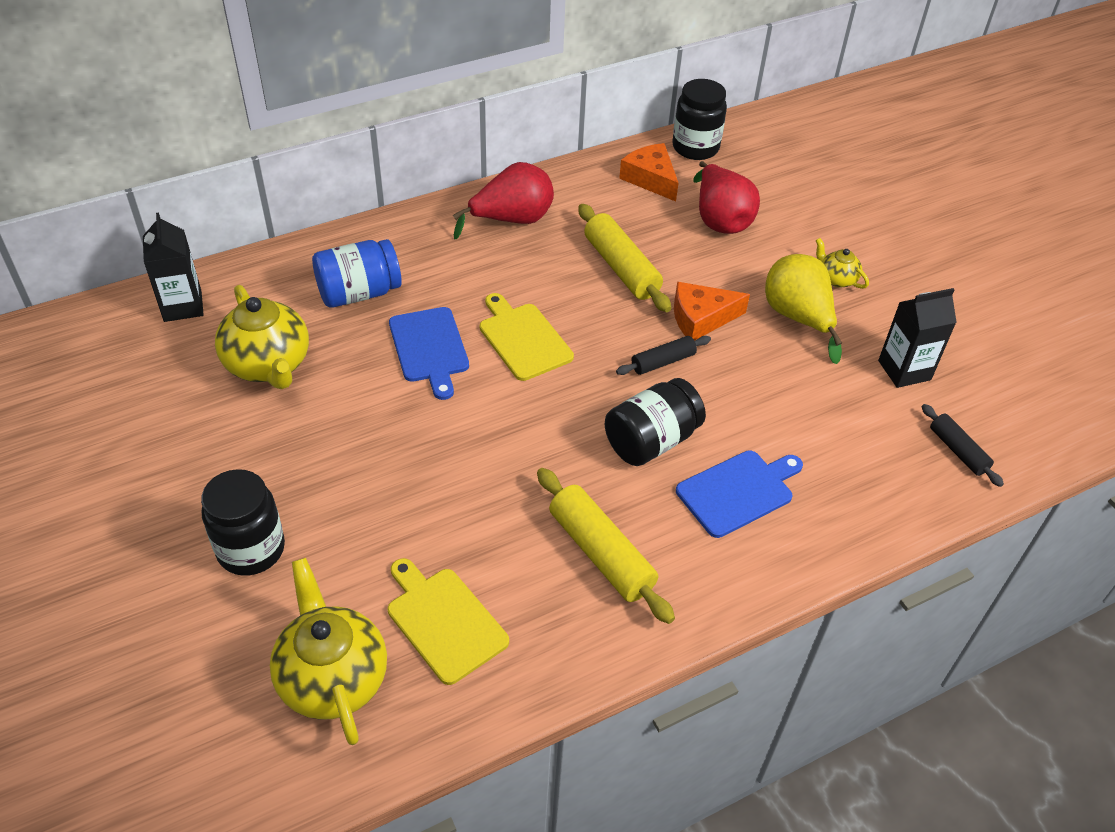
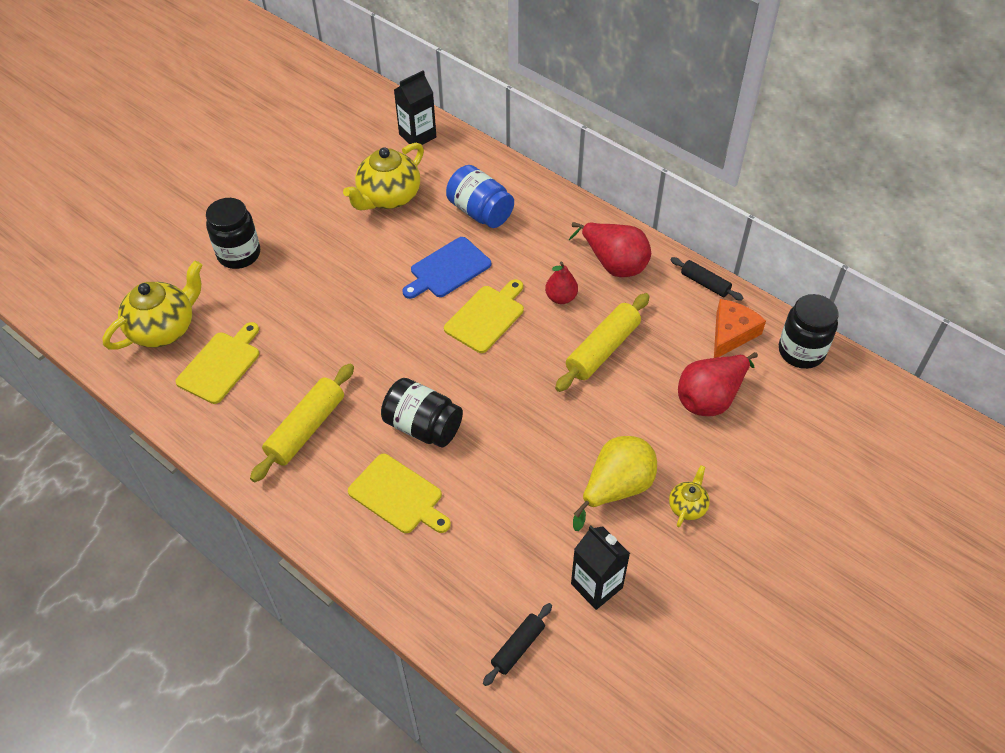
camera: 70 degrees right, 5 degrees up
(533, 273) = (561, 297): none -> red pear
(663, 362) = (510, 409): black rolling pin -> black rolling pin (705, 283)
(701, 318) = (574, 420): orange cheese -> none
(738, 491) = (398, 496): blue cutting board -> yellow cutting board

